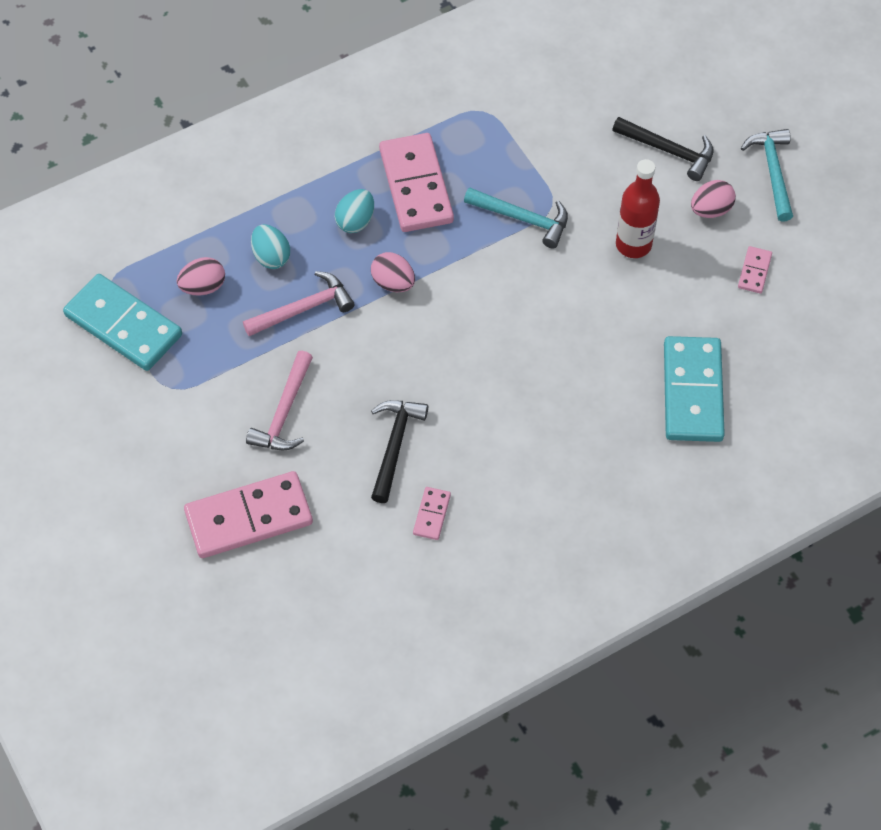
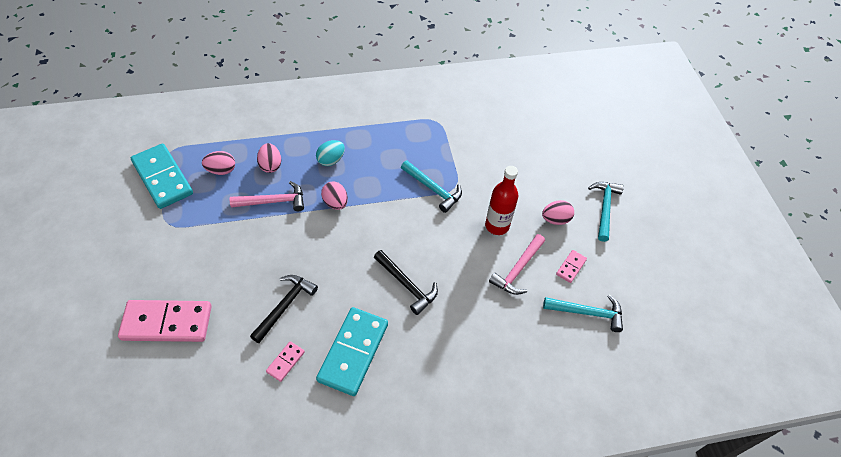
camera: 15 degrees right, 5 degrees down
(271, 256) = (270, 165): turquoise egg -> pink egg
(284, 412) = (227, 261): pink hammer -> pink hammer (518, 269)
(415, 186) = (377, 151): pink domino -> none
(668, 150) = (541, 176): black hammer -> black hammer (406, 285)
(693, 392) = (499, 335): turquoise domino -> turquoise domino (353, 352)
(796, 326) = (587, 312): none -> turquoise hammer

